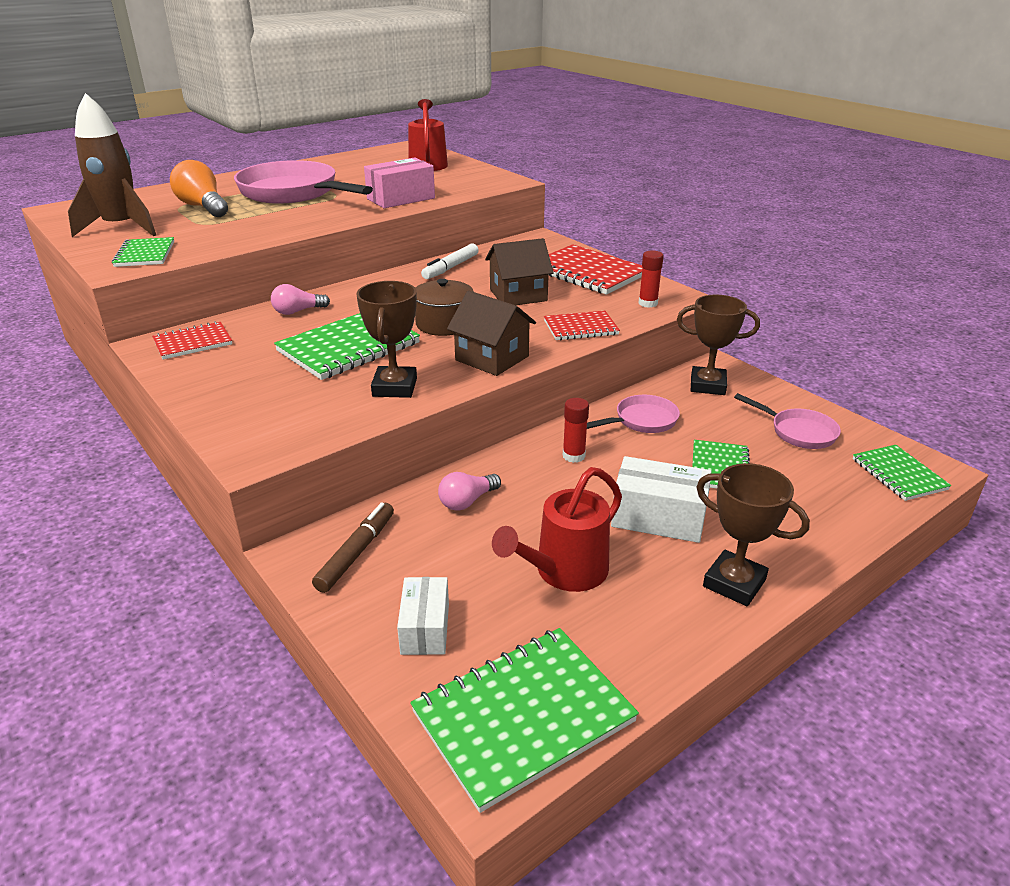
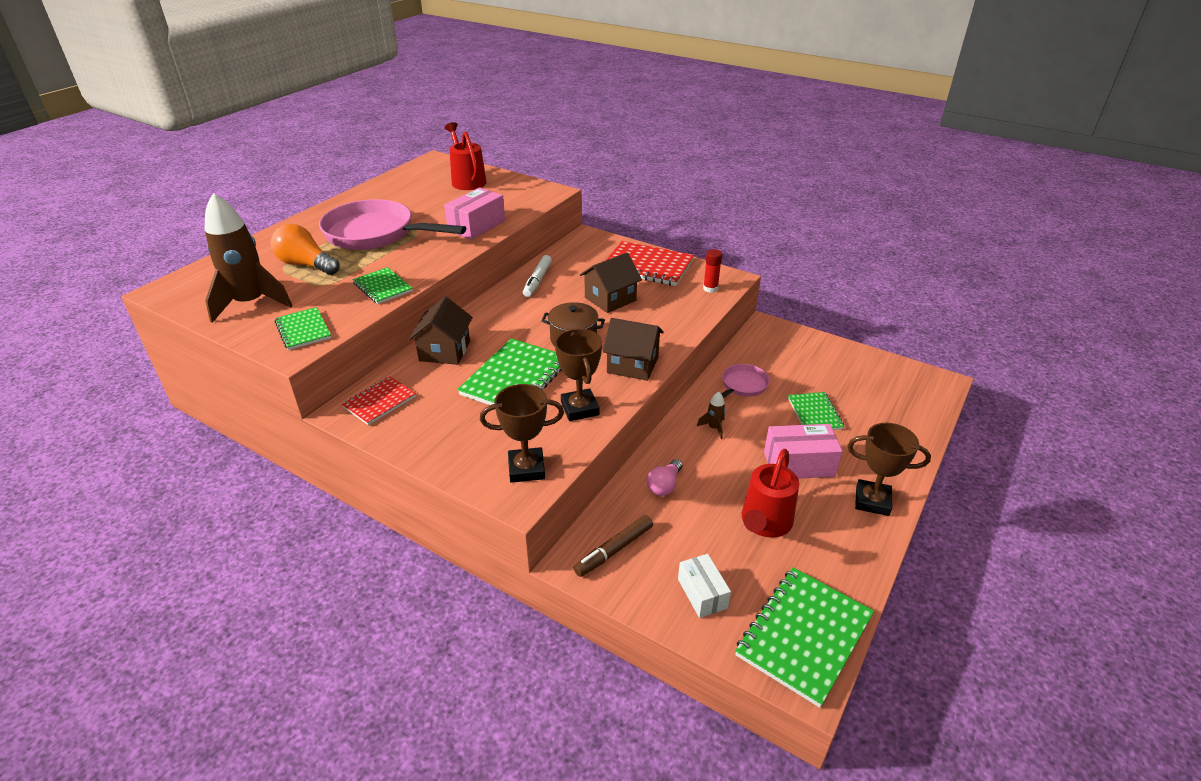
camera: 20 degrees left, 5 degrees up
(298, 311) = (444, 351): pink light bulb -> brown house
(356, 553) = (614, 550): brown marker -> brown marker turned 135 degrees counterclockwise
(573, 456) = (714, 428): red glue stick -> brown rocket
(581, 328) = (677, 322): red notebook -> none
(658, 517) = (798, 464): white box -> pink box
(707, 385) = (768, 345): brown trophy -> brown trophy (526, 469)
(798, 432) = (848, 371): pink pan -> none
(898, 474) = (924, 391): green notebook -> green notebook (382, 287)

